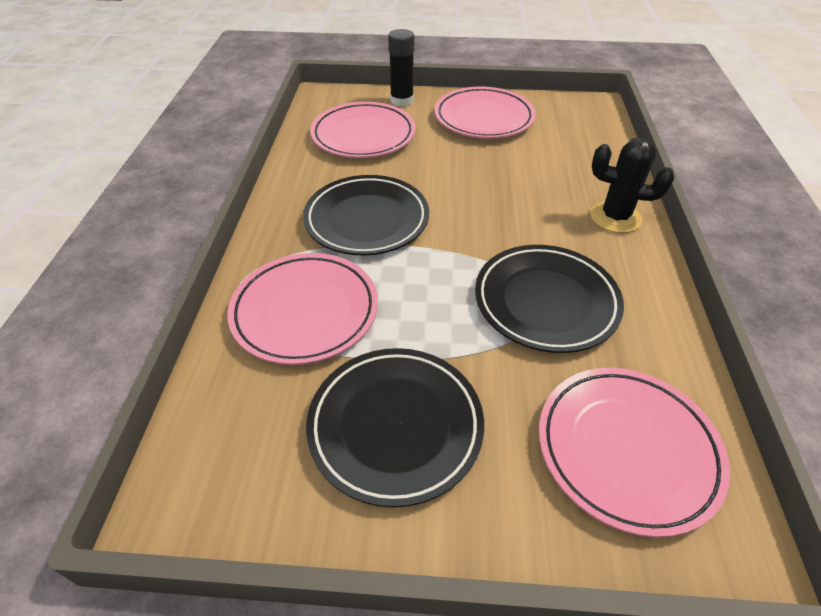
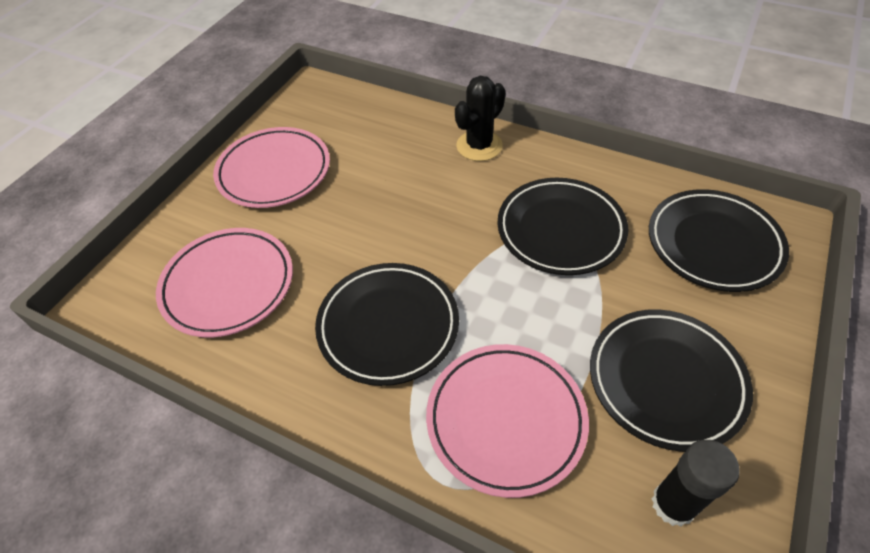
camera: 65 degrees left, 5 degrees up
(402, 101) = (183, 227): black glue stick -> black glue stick (673, 504)
(626, 450) = (713, 244): pink plate -> black plate

